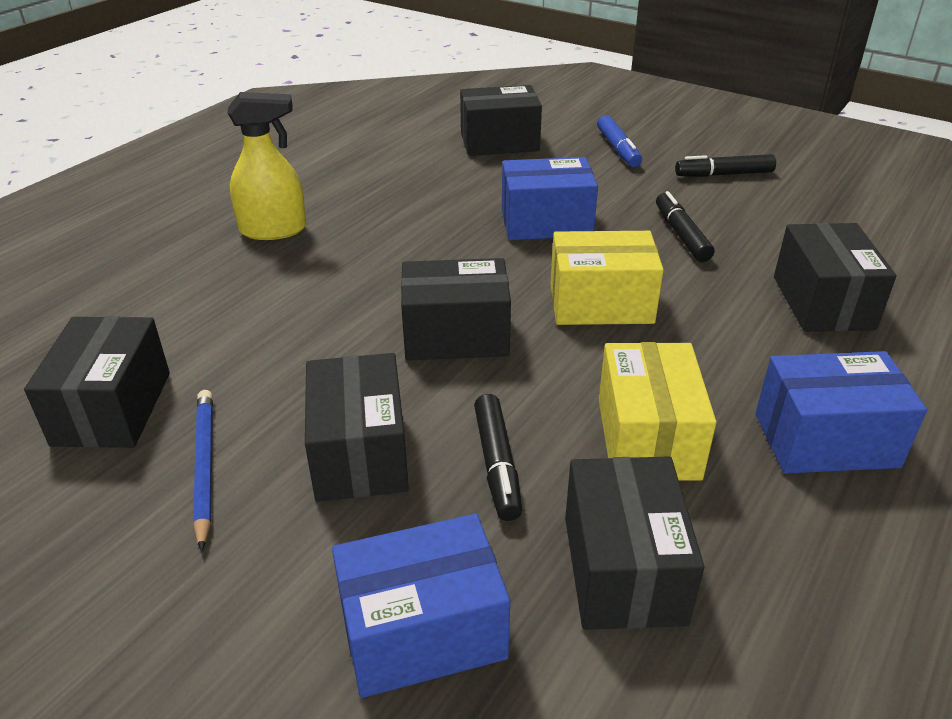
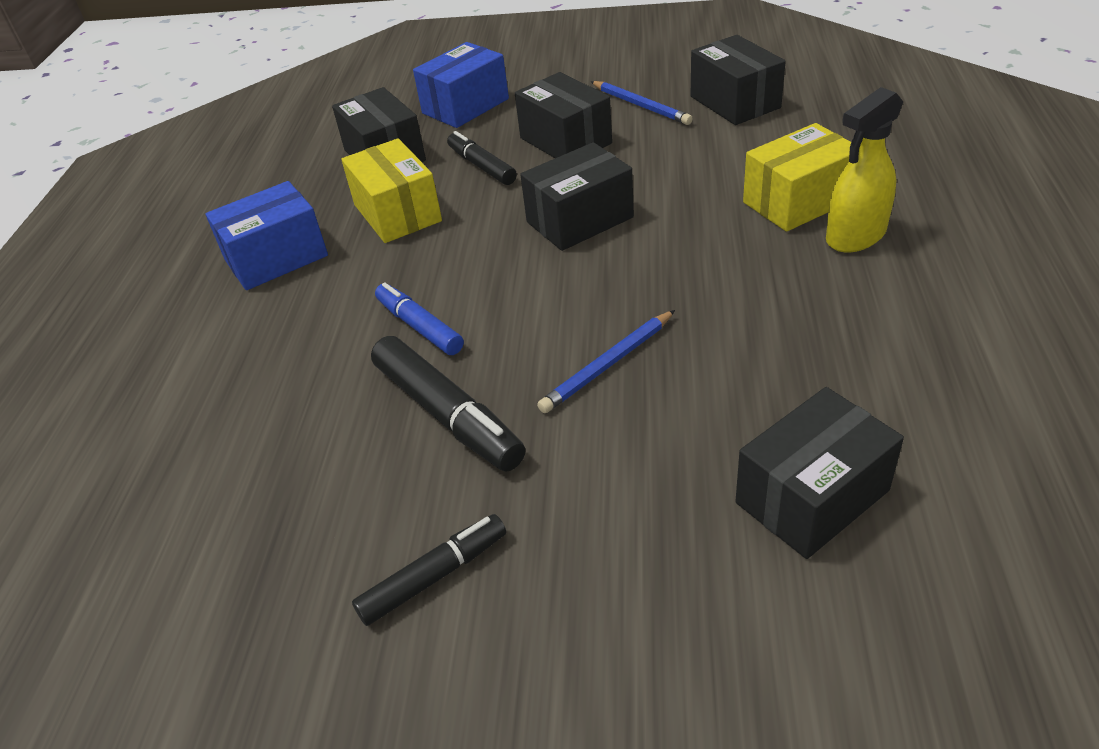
camera: 155 degrees right, 5 degrees up
(546, 222) = (608, 365): blue box -> blue pencil
(601, 303) = (485, 293): yellow box -> yellow box (798, 201)
(618, 149) = (626, 571): blue marker -> blue marker (419, 327)
(681, 235) = (448, 414): black marker -> black marker, size x1.53
(823, 302) = (277, 381): black box -> none

